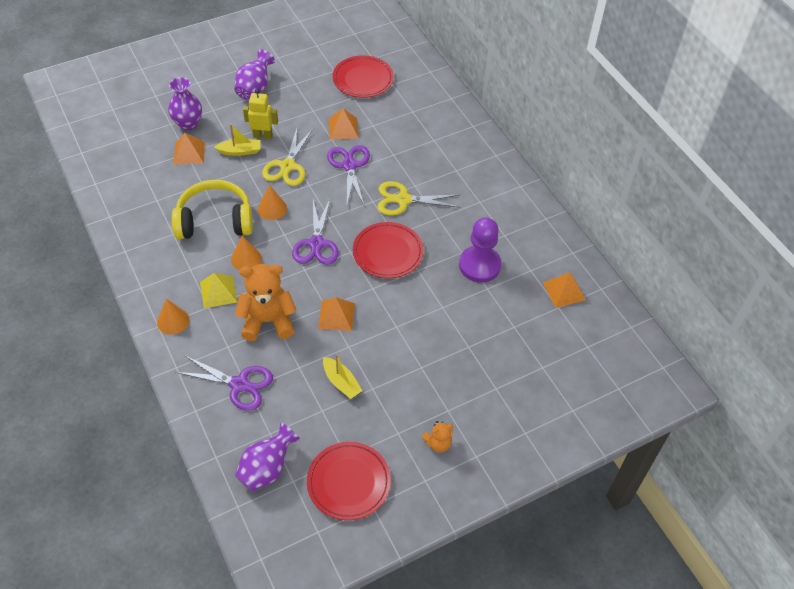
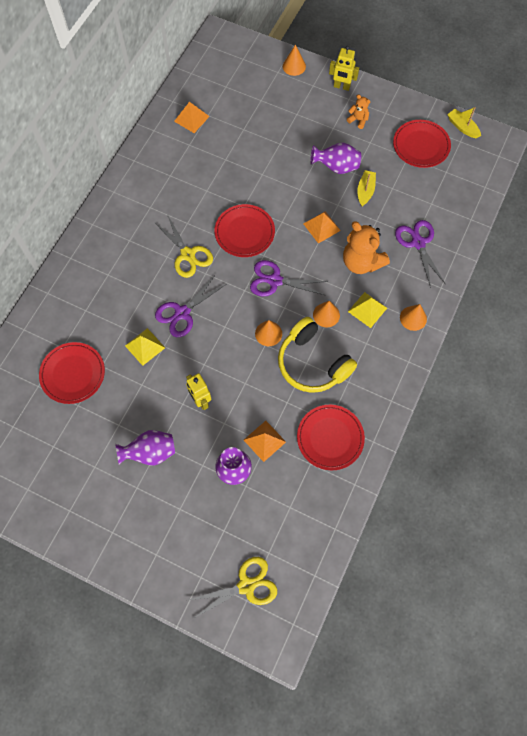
camera: 125 degrees left, 15 degrees up
(144, 192) = (330, 438): none -> red plate
(240, 151) = (231, 403): yellow boat -> yellow boat (462, 127)
(267, 468) = (452, 189): purple vase -> purple vase (336, 167)
(287, 166) = (218, 355): yellow scissors -> yellow scissors (246, 585)
(316, 244) = (275, 280): purple scissors -> purple scissors turned 135 degrees counterclockwise
(343, 128) = (145, 346): orange pyramid -> yellow pyramid
(479, 265) = (209, 174): purple pawn -> none
(500, 461) = (341, 87): none -> yellow robot
(569, 433) = (294, 66): none -> orange cone

